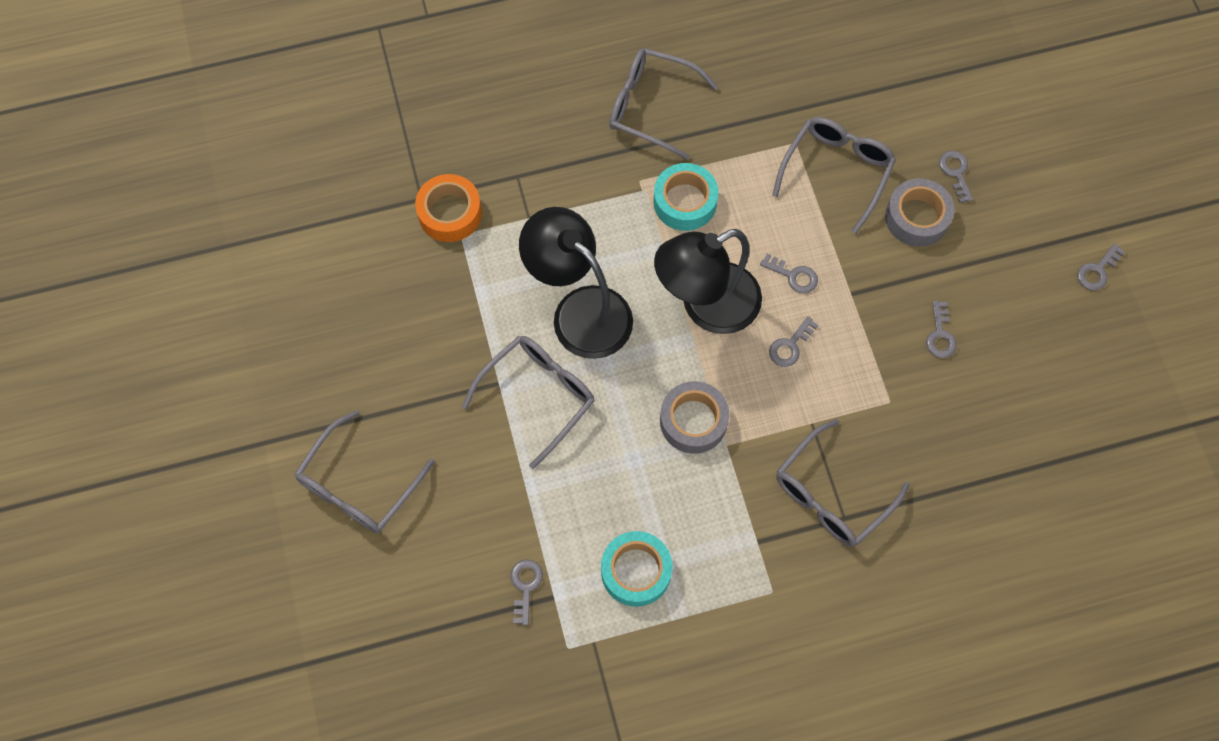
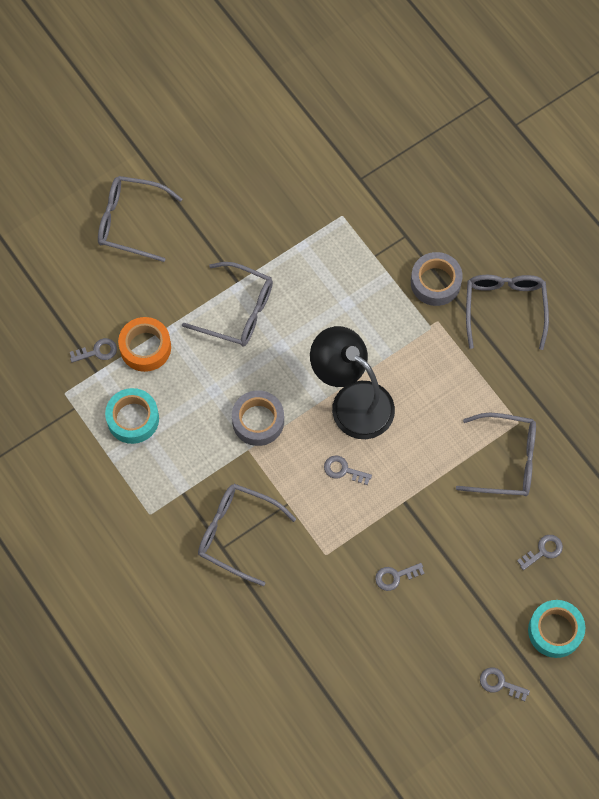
camera: 70 degrees right, 0 degrees up
(450, 213) = (356, 202): orange tape -> orange tape (145, 347)
(580, 310) = (314, 316): black lamp -> none
(685, 202) = (432, 358): turquoise tape -> turquoise tape (555, 631)
(793, 276) = (402, 455): grey key -> none
(916, 217) = (490, 532): grey tape -> grey tape (435, 282)

